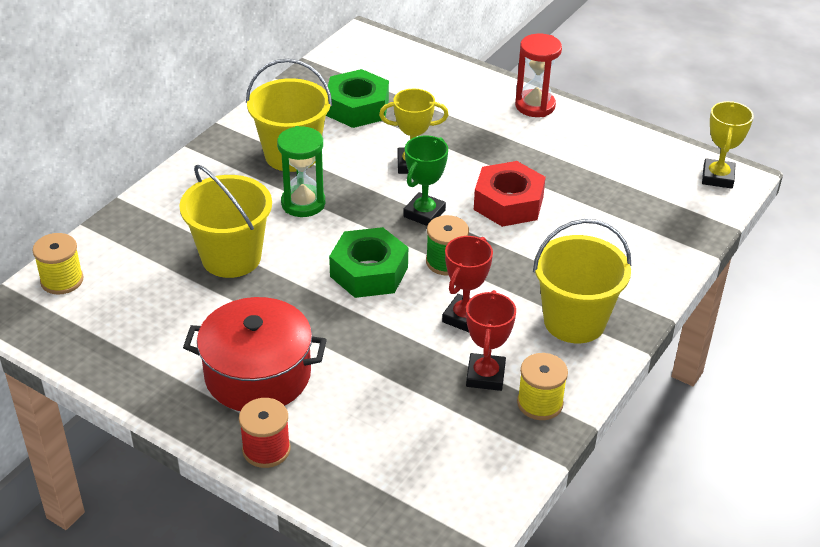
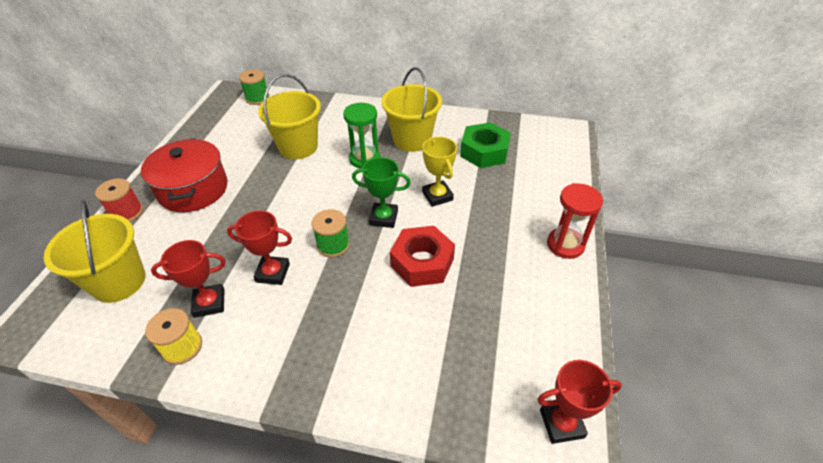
camera: 70 degrees right, 5 degrees up
(62, 280) = (257, 98): yellow spool -> green spool
(369, 272) = (306, 208): green nut -> none
(574, 321) = (288, 346): yellow bucket -> yellow bucket (119, 281)
(717, 177) = (561, 423): yellow trophy -> red trophy

